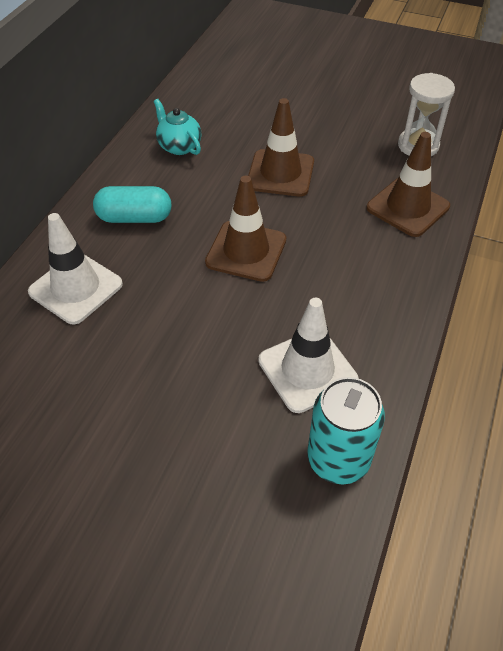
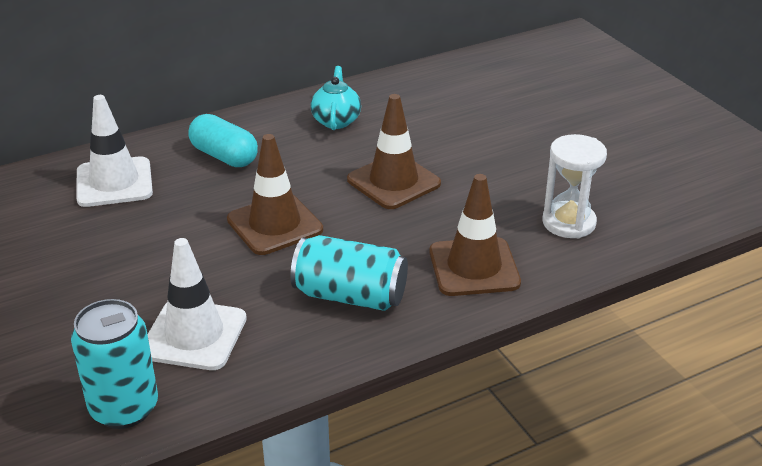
camera: 40 degrees right, 15 degrees down
(364, 273) = (350, 295): none -> turquoise can

